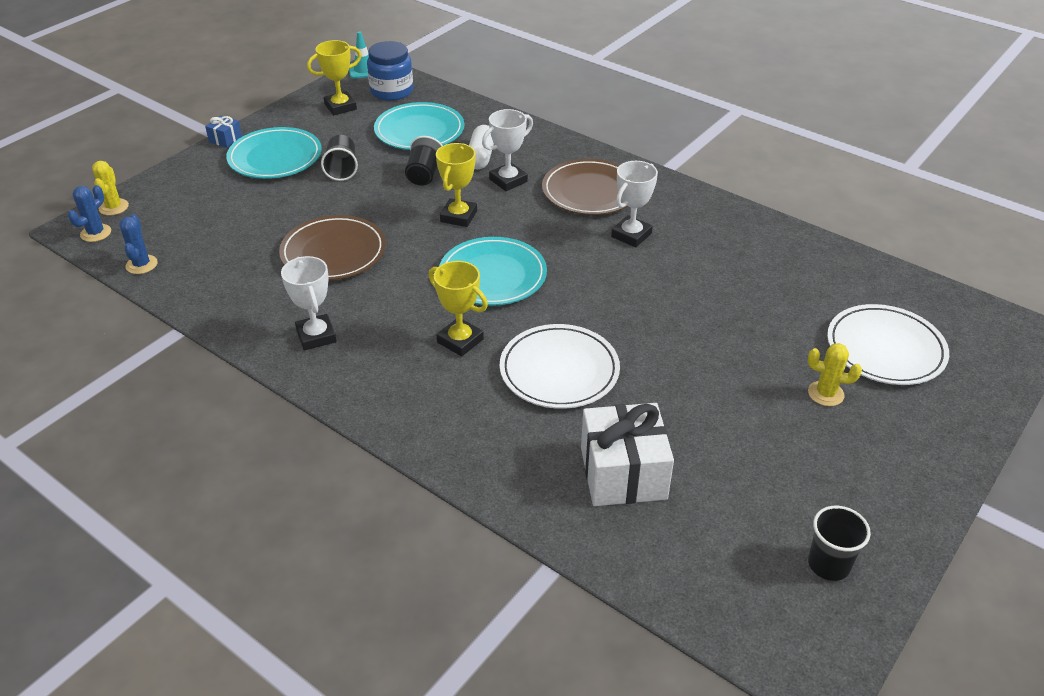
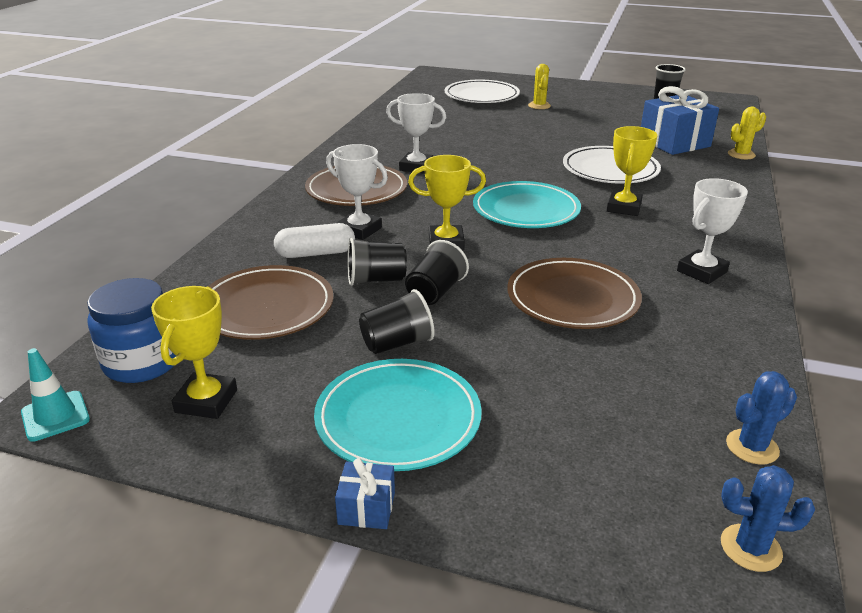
camera: 110 degrees left, 10 degrees down
(113, 207) = (671, 565): yellow cactus -> yellow cactus (741, 154)
(340, 107) = (206, 401): yellow trophy -> yellow trophy turned 60 degrees clockwise
(389, 195) = (435, 292): none -> black cup
(419, 131) = (266, 307): turquoise plate -> brown plate
(623, 473) = (674, 143): white gift -> blue gift

